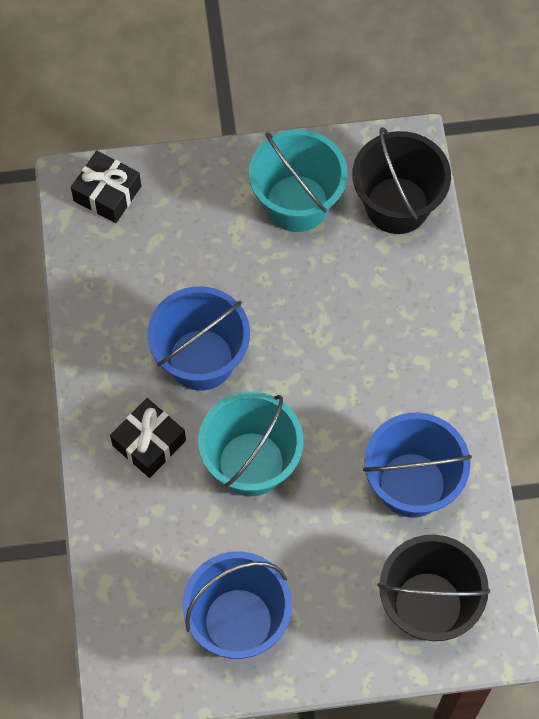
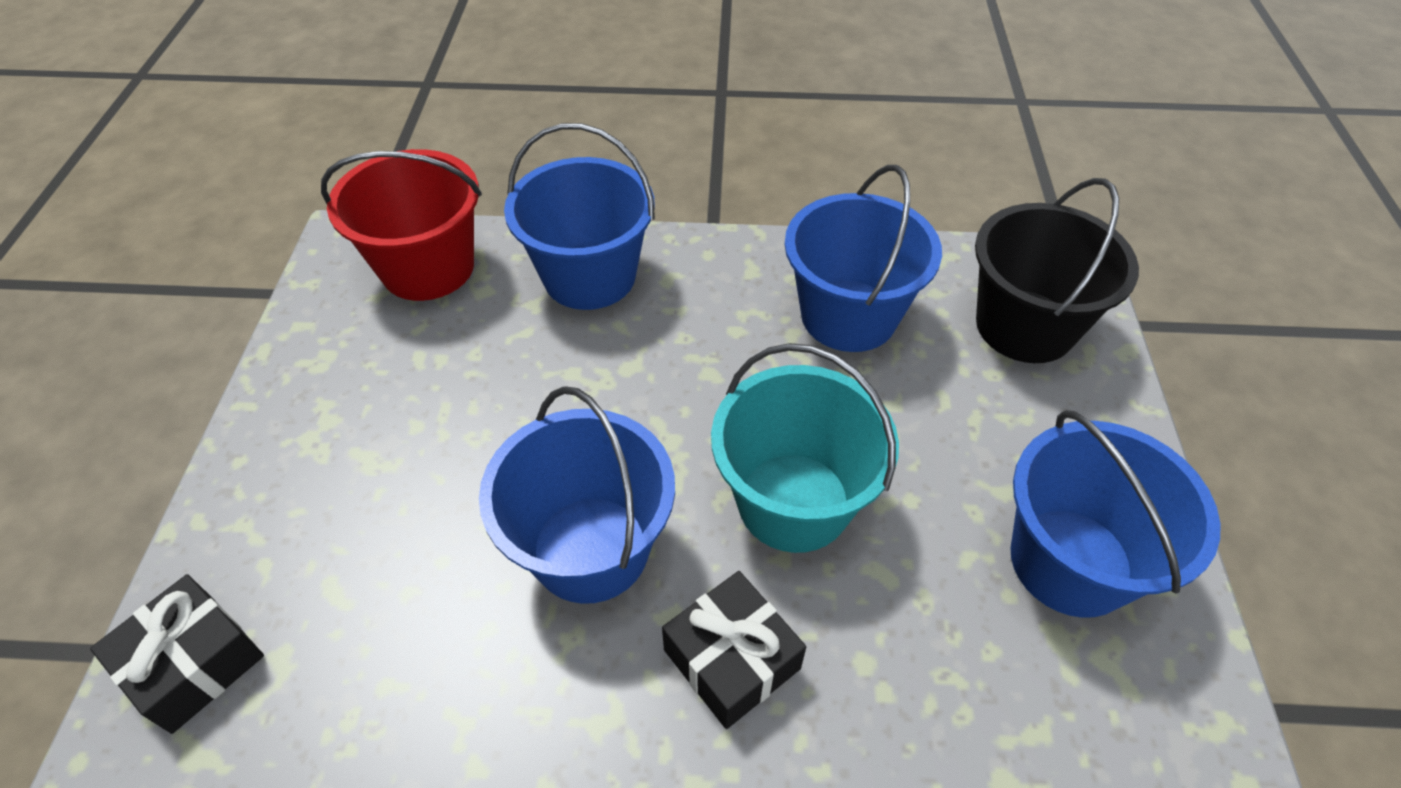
camera: 80 degrees left, 15 degrees down
(297, 203) = (367, 376): turquoise bucket -> none
(397, 205) = (428, 267): black bucket -> red bucket
(412, 309) = (589, 276): none -> blue bucket

